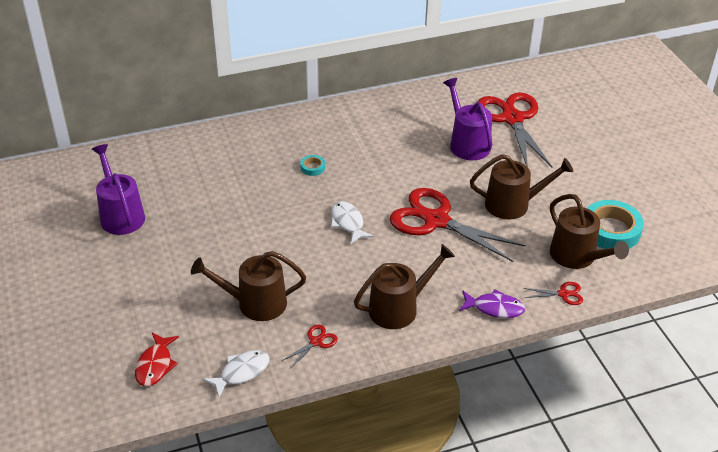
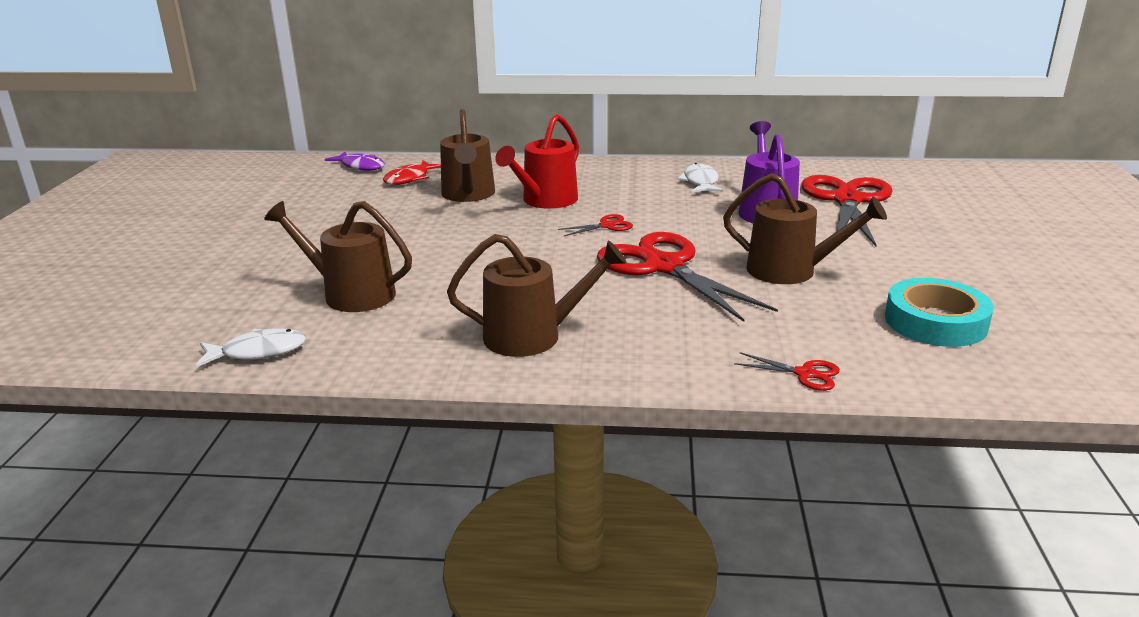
camera: 25 degrees right, 15 degrees down
(121, 215) = (292, 201): purple watering can -> none
(155, 365) = (169, 322): red fish -> red fish (409, 179)
(313, 167) = (545, 201): turquoise tape -> red watering can
(316, 342) = (385, 344): red scissors -> red scissors (607, 226)
(348, 223) = (543, 249): white fish -> white fish (700, 182)
(494, 308) = (677, 366): purple fish -> purple fish (360, 166)
(577, 257) = (856, 338): brown watering can -> brown watering can (468, 195)

